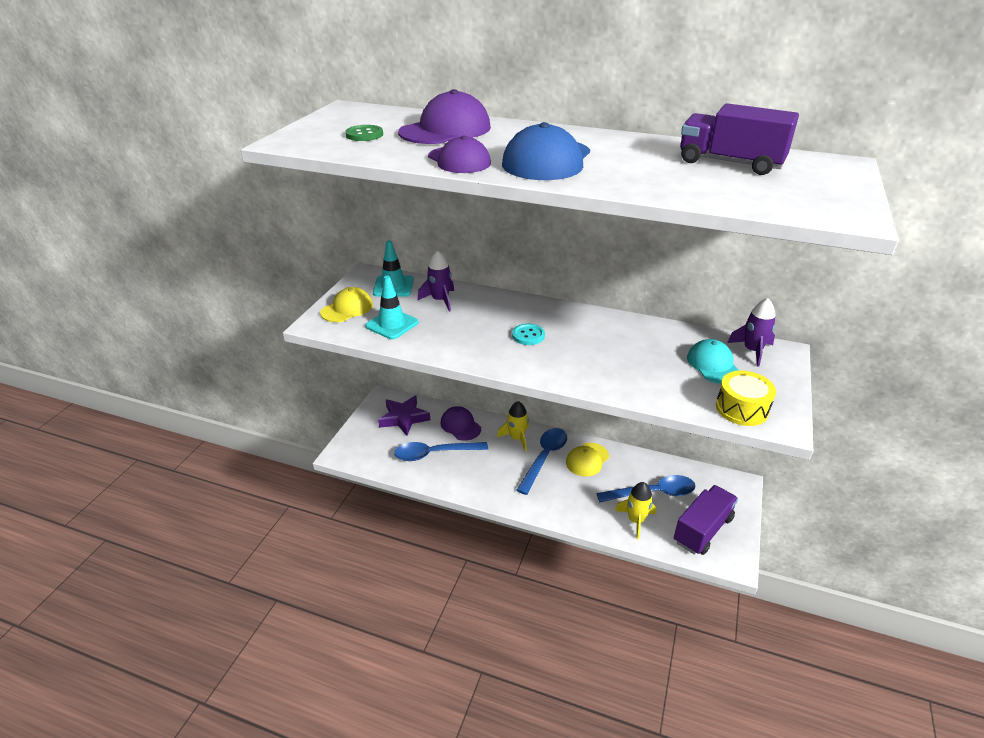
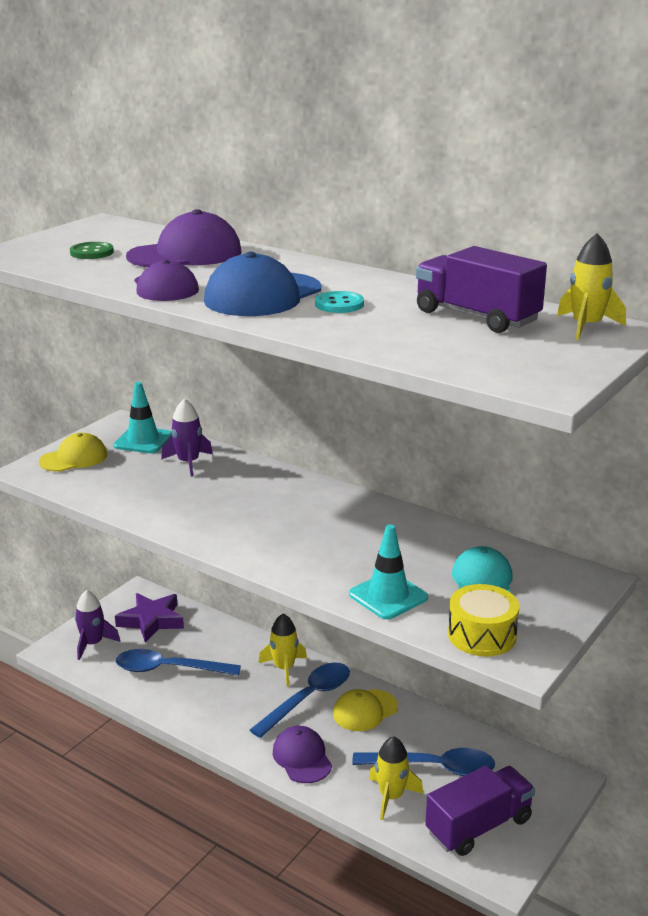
camera: 15 degrees right, 10 degrees down
(392, 324) = (114, 482): turquoise traffic cone -> turquoise traffic cone (388, 596)
(460, 425) = (219, 641): purple cap -> purple cap (302, 758)
(528, 335) = (268, 515): turquoise button -> turquoise button (339, 304)
(752, 351) = (549, 572): purple rocket -> purple rocket (93, 644)
(817, 163) = (586, 326): none -> yellow rocket

